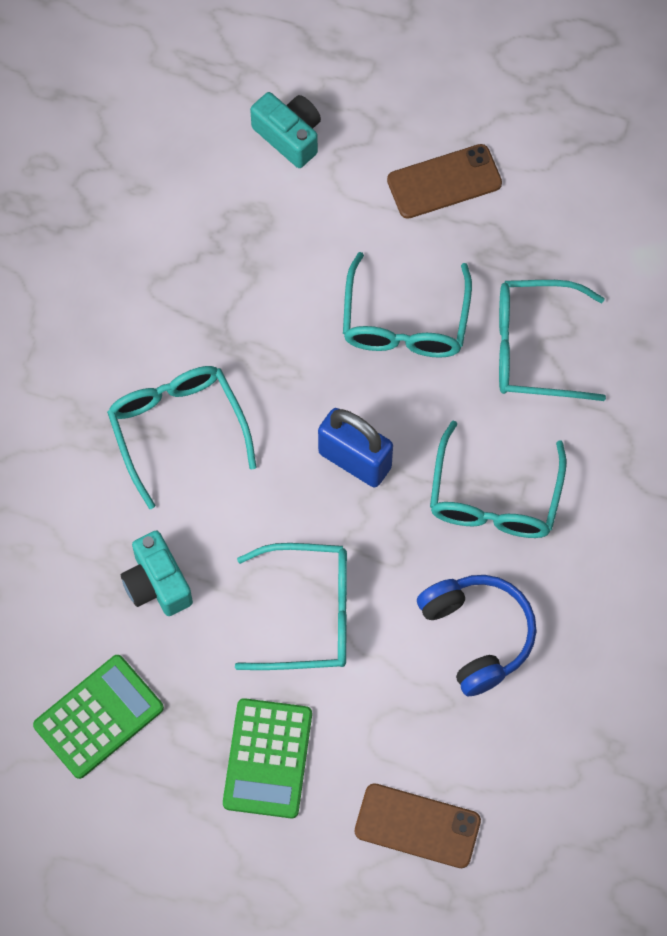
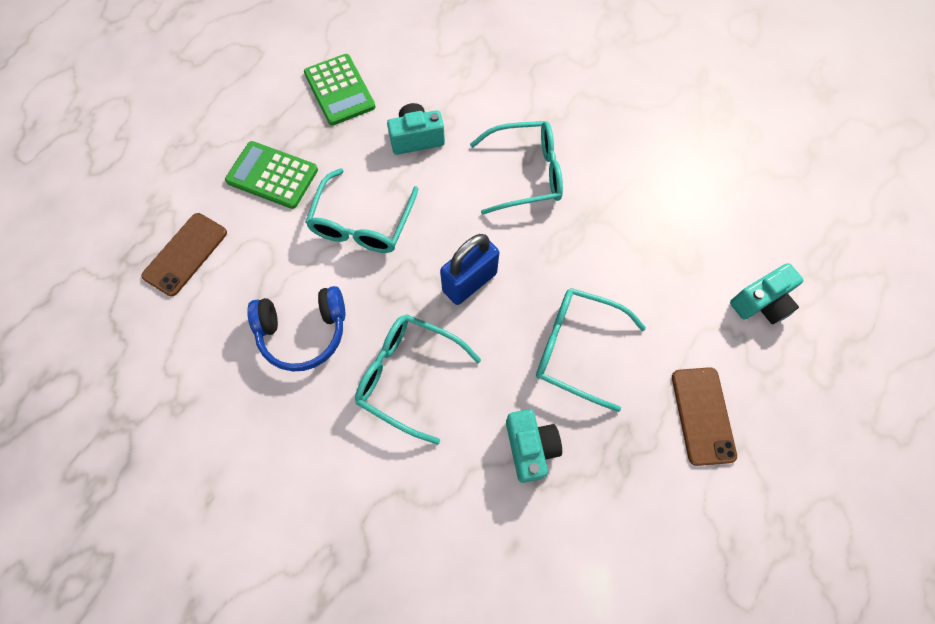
camera: 105 degrees right, 0 degrees up
(534, 348) = (530, 447): turquoise glasses -> turquoise camera

